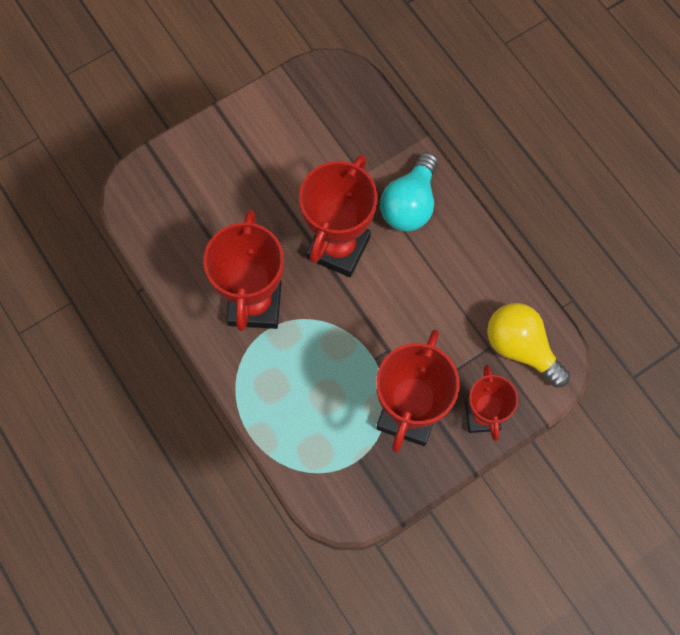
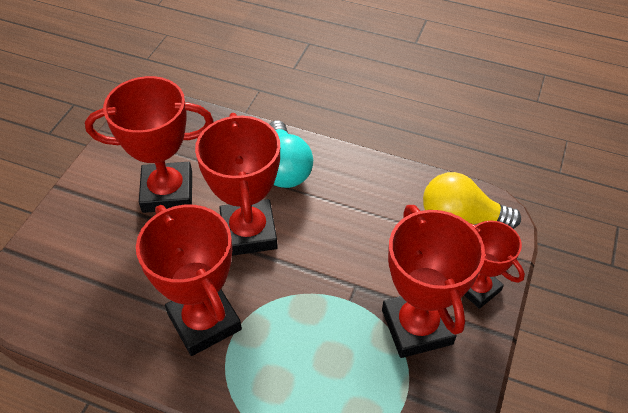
camera: 35 degrees left, 20 degrees down
(299, 167) = (167, 192): none -> red trophy

